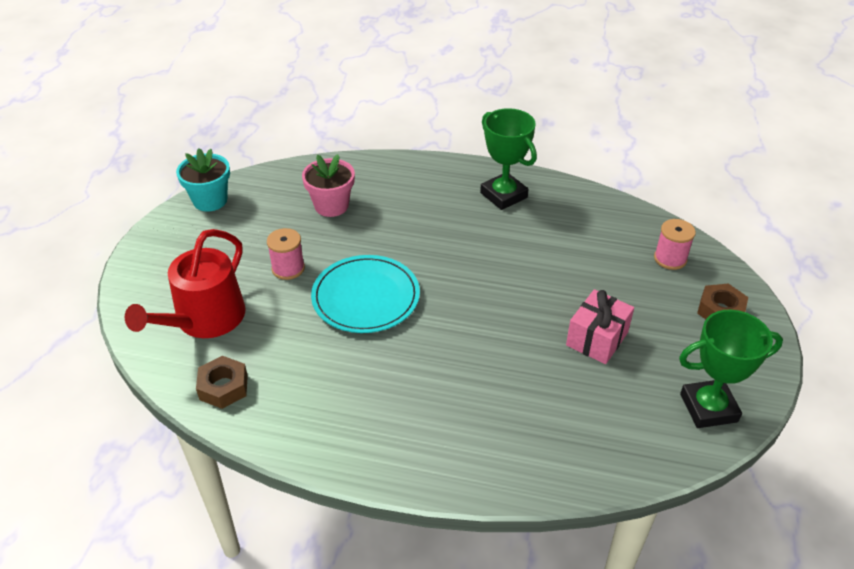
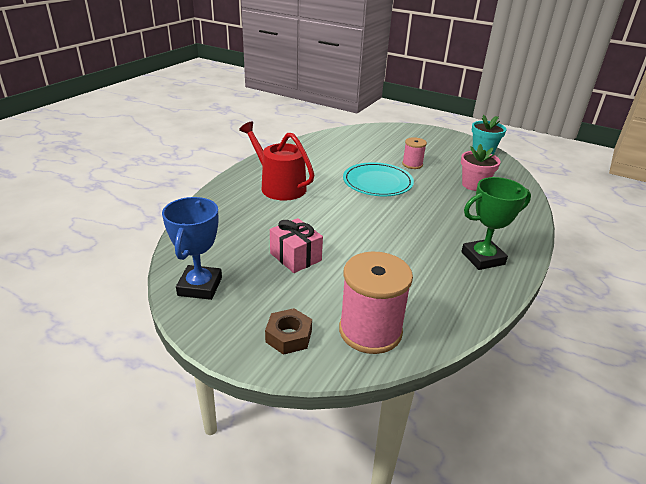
camera: 105 degrees right, 10 degrees down
(204, 320) = (378, 141): red watering can -> red watering can (279, 186)
(223, 387) = (328, 141): brown nut -> none
(670, 258) = (370, 331): pink spool -> pink spool, size x1.87
(708, 408) = (200, 286): green trophy -> blue trophy

